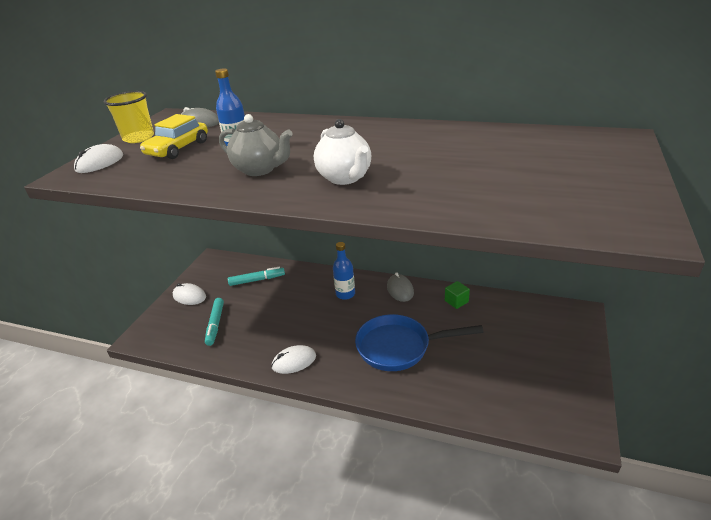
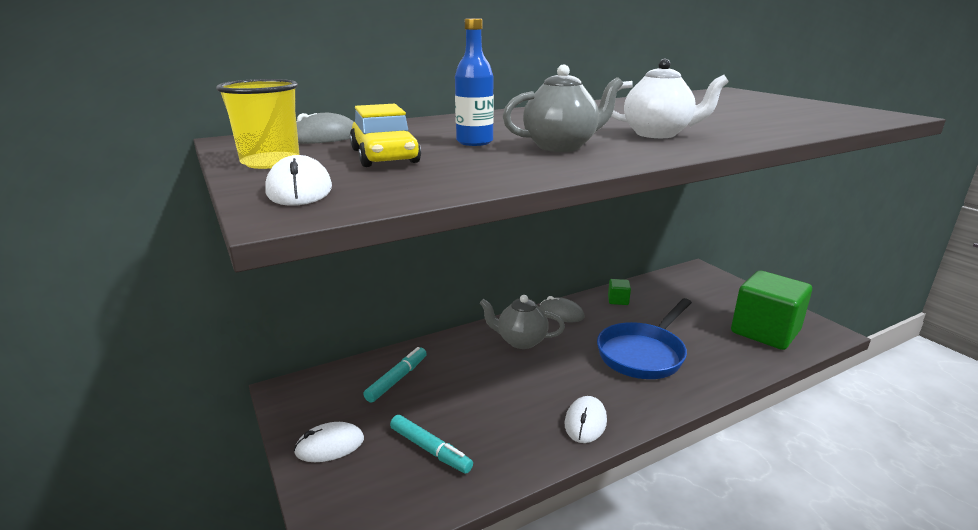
camera: 50 degrees left, 10 degrees down
(345, 294) = (521, 341): blue bottle -> grey teapot
(524, 392) = (765, 332): none -> green cube

